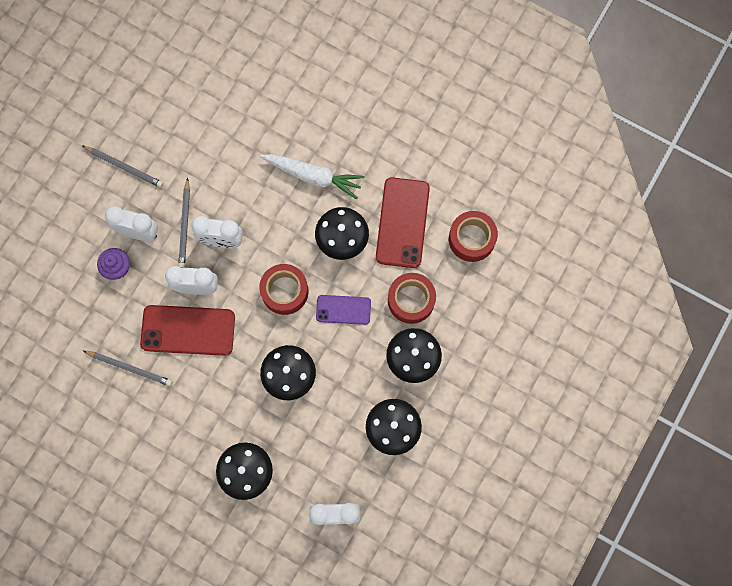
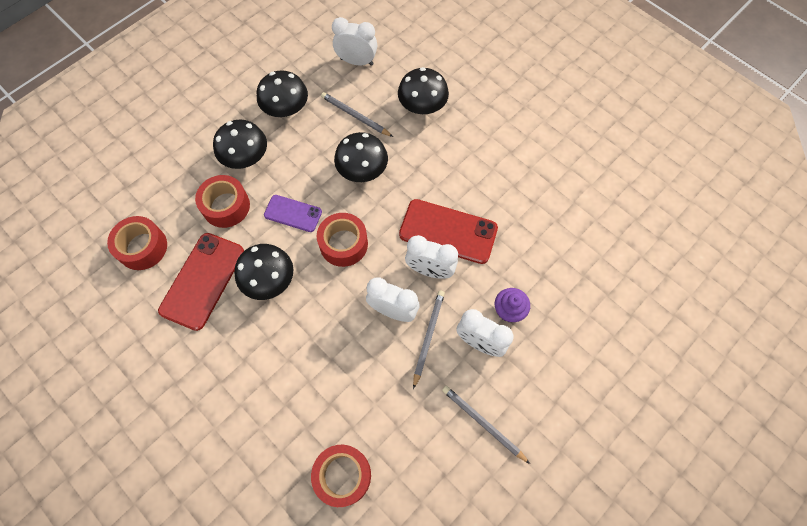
camera: 165 degrees left, 10 degrees down
(130, 368) = (511, 212): grey pencil -> grey pencil (355, 116)
(228, 101) = (343, 475): none -> red tape
(313, 176) = (275, 355): white carrot -> none

